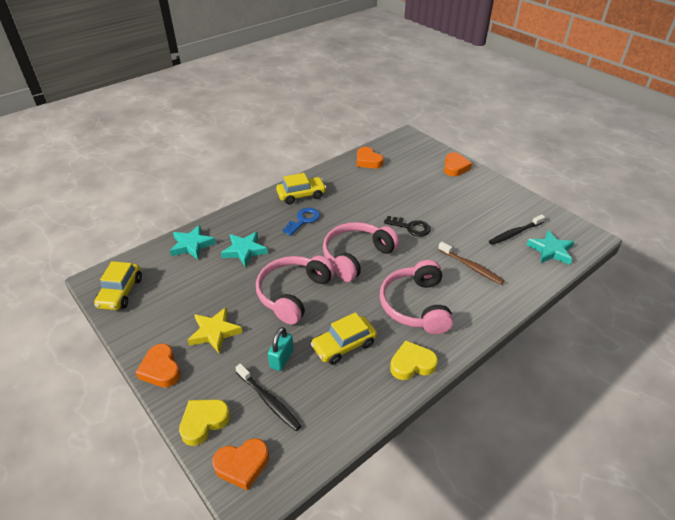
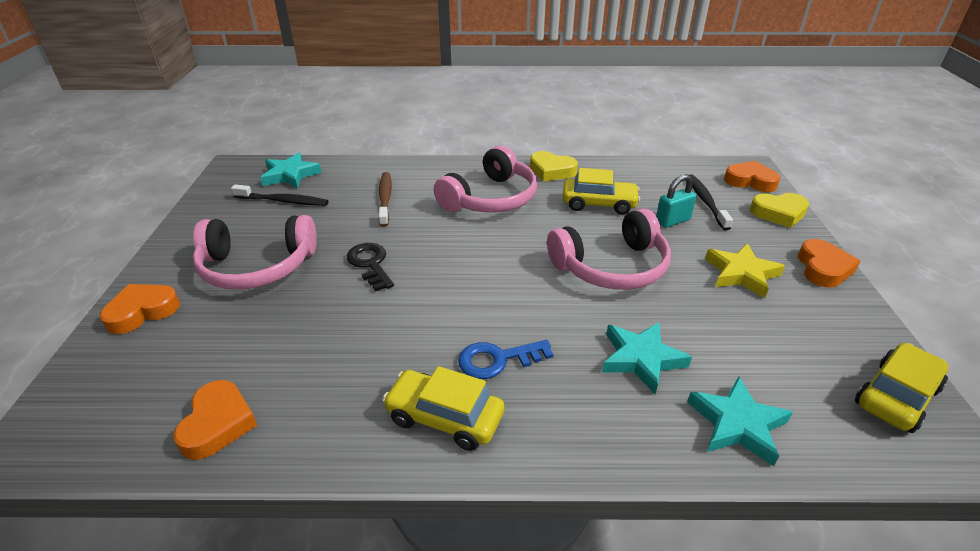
camera: 140 degrees left, 5 degrees down
(356, 256) = (487, 267): pink headphones -> pink headphones (257, 267)

